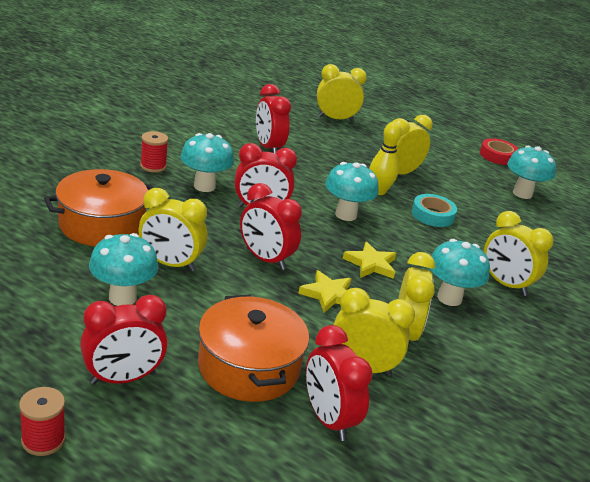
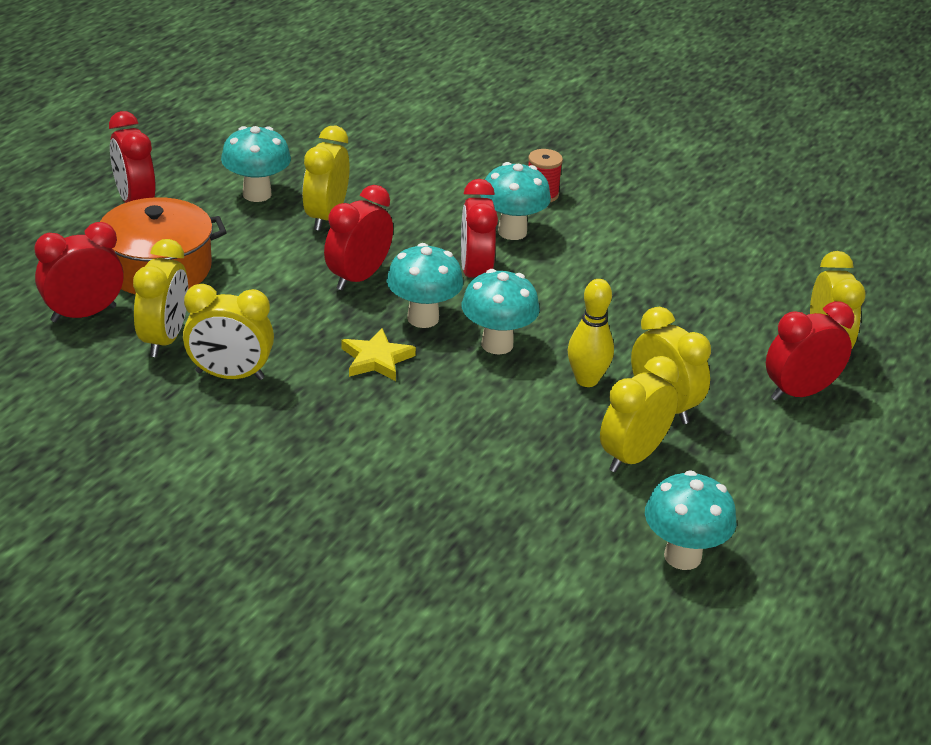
camera: 90 degrees right, 5 degrees up
(43, 440) = (59, 175): red spool -> none
(102, 224) = (388, 173): orange pot -> none
(268, 147) = (661, 280): red clock -> red clock (799, 392)
(328, 294) = (297, 322): yellow star -> none
(432, 215) = (540, 431): turquoise tape -> none
(449, 298) = (317, 422): turquoise mushroom -> turquoise mushroom (423, 318)
(497, 156) = (830, 547): red tape -> none
(505, 284) = (367, 483): yellow clock -> yellow clock (632, 456)

